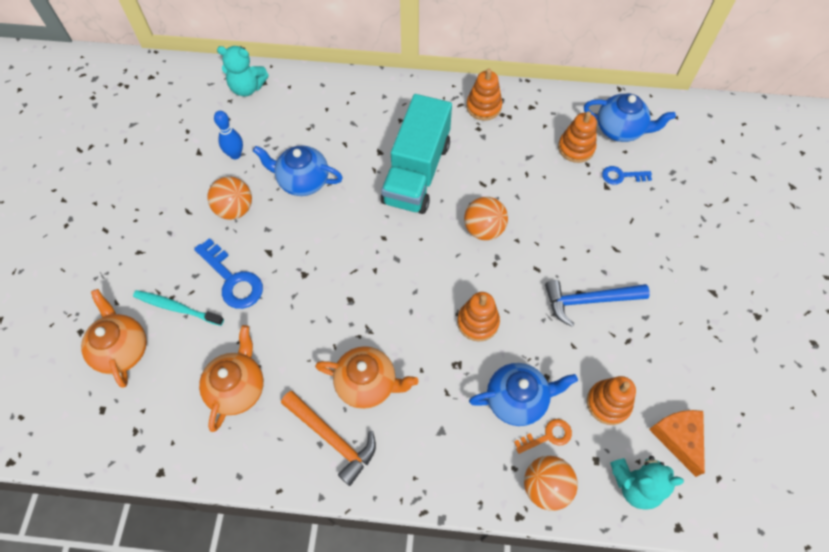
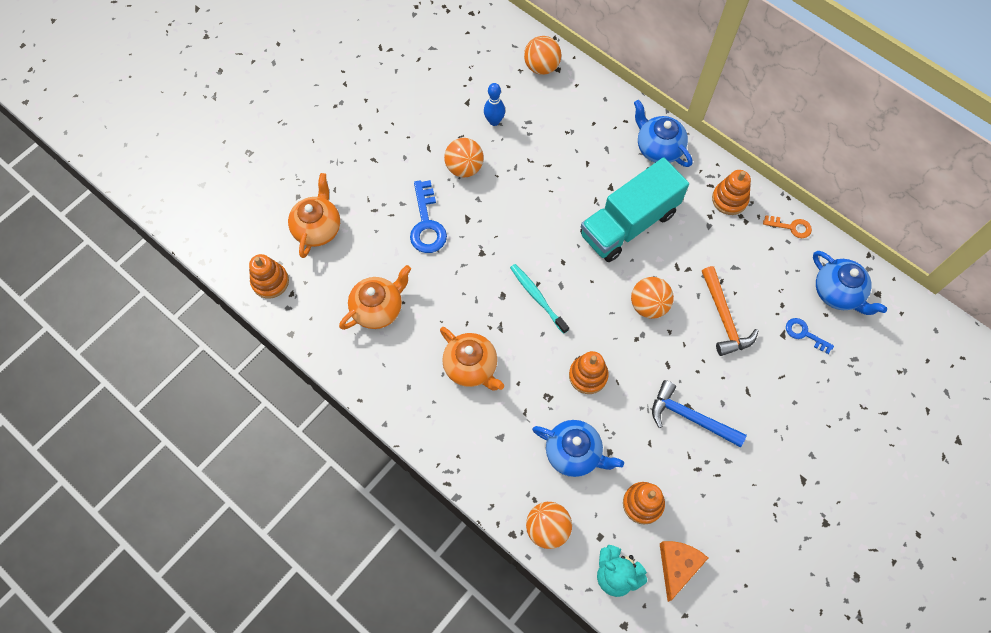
camera: 35 degrees right, 5 degrees up
(177, 308) = (373, 220): turquoise toothbrush -> turquoise toothbrush (537, 297)
(247, 88) = (541, 67): turquoise teddy bear -> orange ball
(302, 181) = (531, 175): blue teapot -> blue teapot (658, 148)
(332, 438) = (419, 389): orange hammer -> orange hammer (724, 318)
(548, 436) = (577, 494): orange key -> orange key (791, 227)
(576, 148) = (783, 285): orange stacking toy -> orange stacking toy (270, 281)

